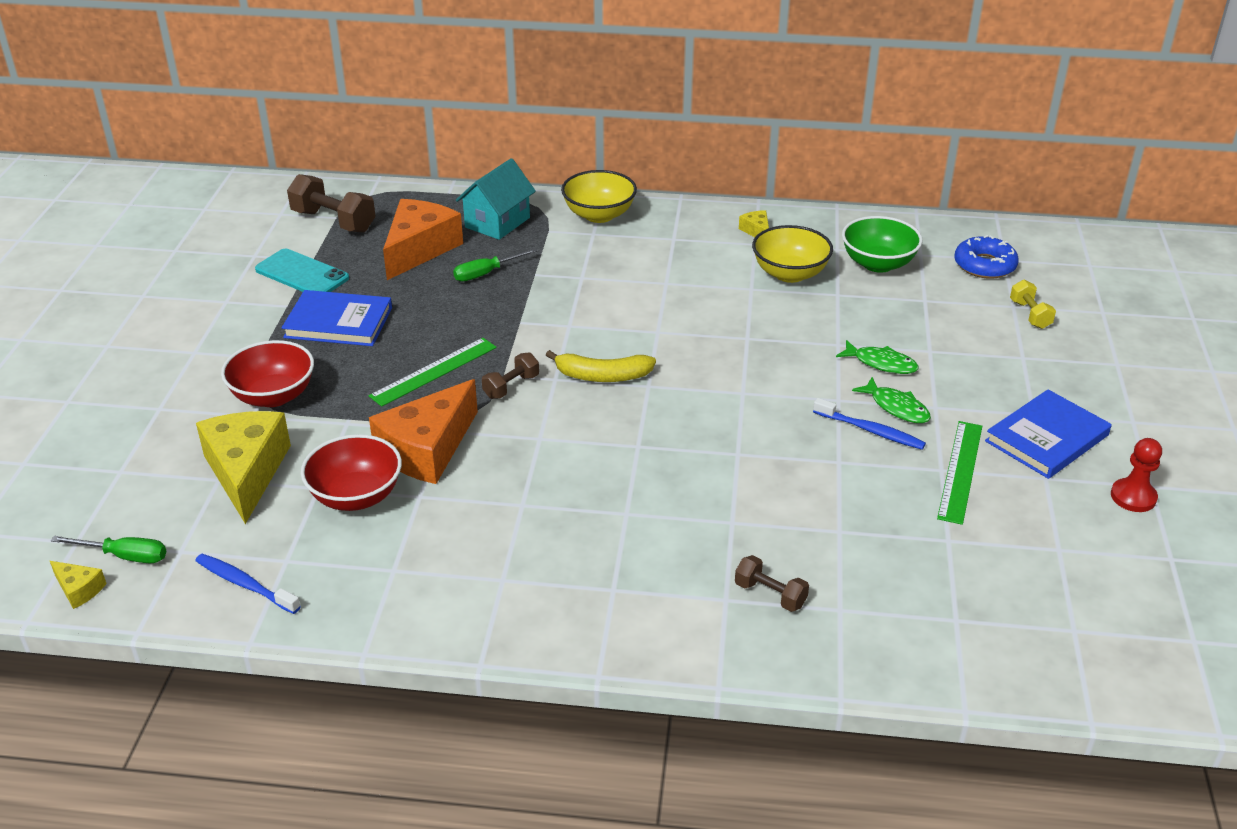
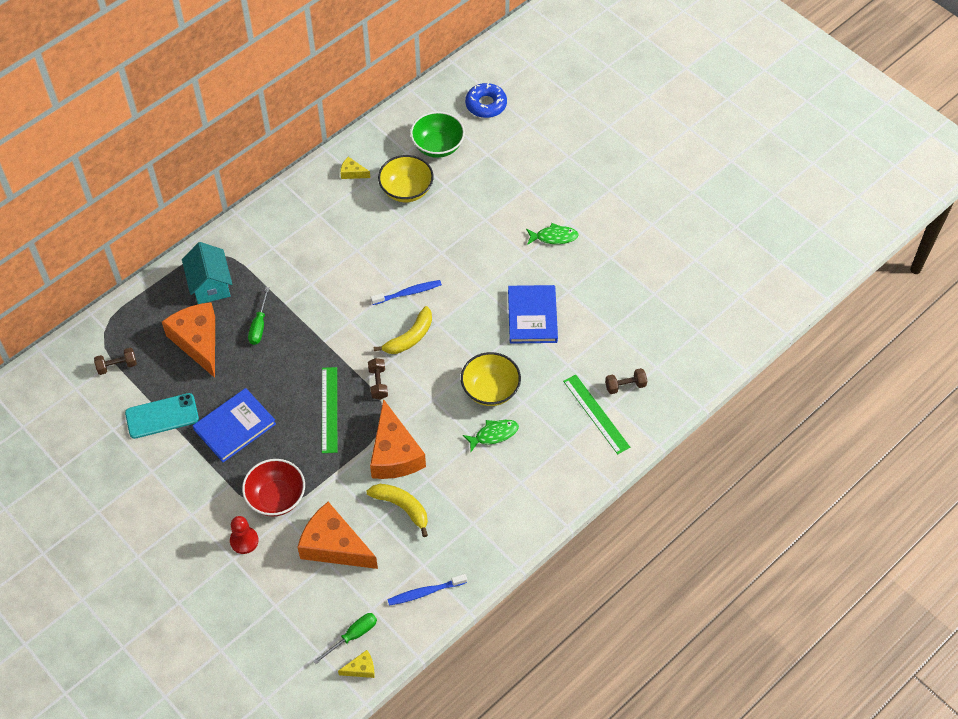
camera: 50 degrees left, 20 degrees up
(246, 472) = (334, 546): yellow cheese -> orange cheese
(334, 221) = (117, 366): brown dumbbell -> brown dumbbell, size x0.57
(356, 496) = (402, 507): red bowl -> yellow banana
(599, 215) = (256, 231): yellow bowl -> yellow bowl (490, 390)
(870, 430) = (560, 261): blue toothbrush -> blue toothbrush (408, 293)
(881, 363) = (517, 215): green fish -> green fish (494, 434)
(960, 471) = (618, 251): green ruler -> green ruler (596, 414)
(1030, 315) = (542, 124): yellow dumbbell -> none
(1047, 438) = (629, 200): blue book -> blue book (532, 316)
(1133, 497) = (692, 204): red pawn -> red pawn (244, 541)

